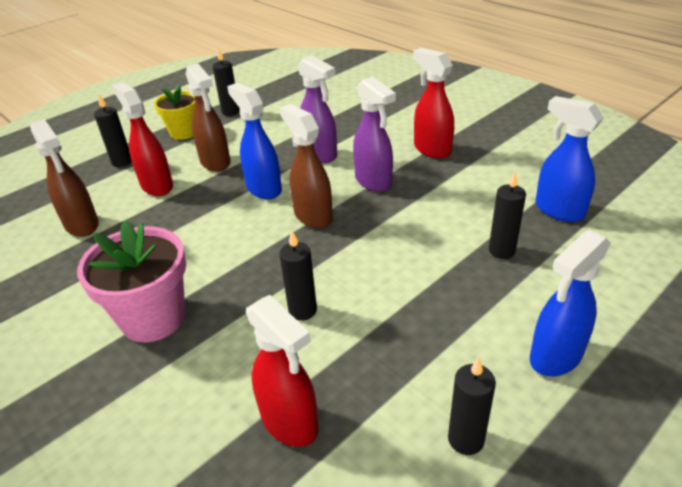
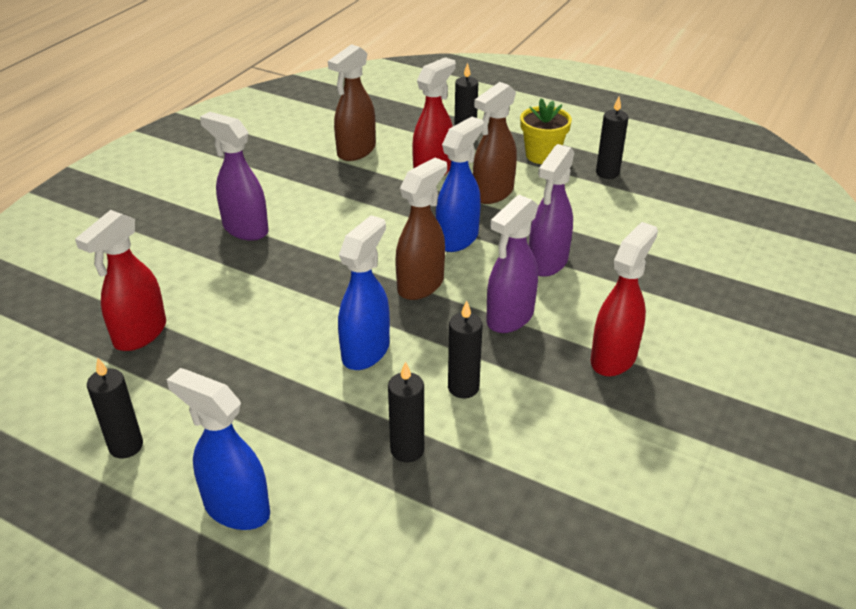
camera: 70 degrees right, 0 degrees up
(153, 318) = (245, 229): pink flower pot -> purple spray bottle
(302, 310) = (271, 311): black candle -> black candle (463, 388)
(558, 210) = (518, 504): blue spray bottle -> blue spray bottle (366, 351)

